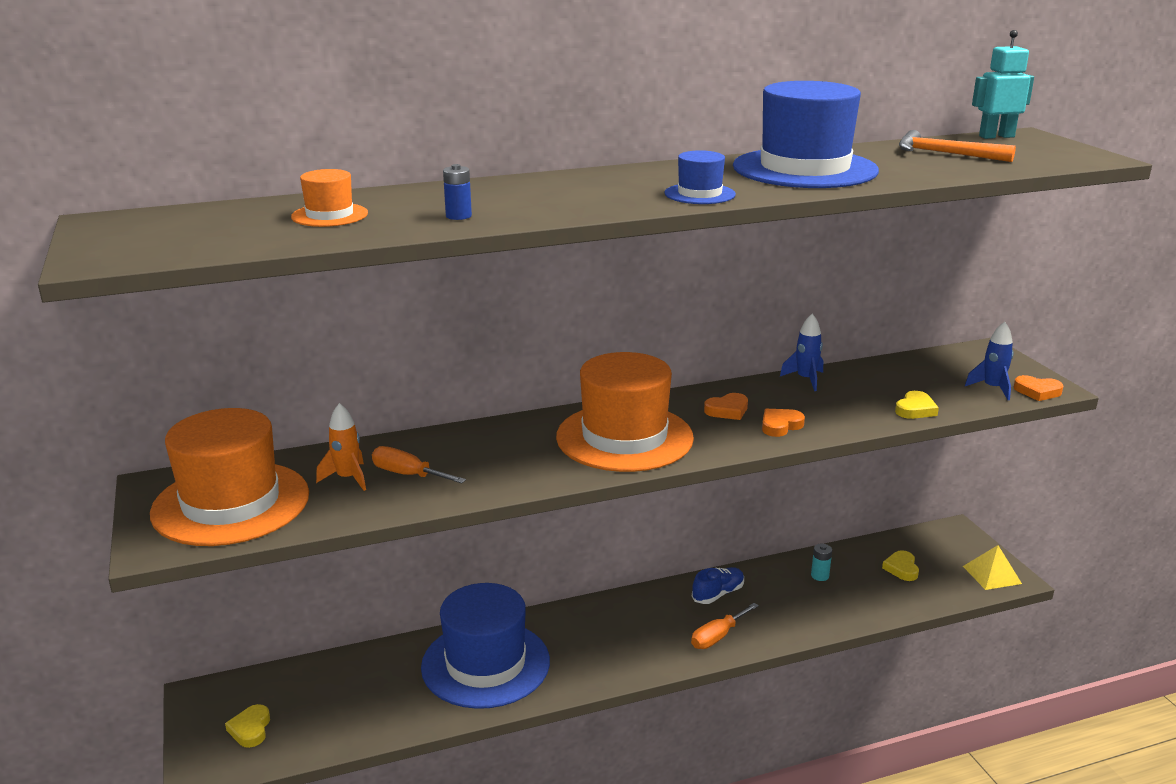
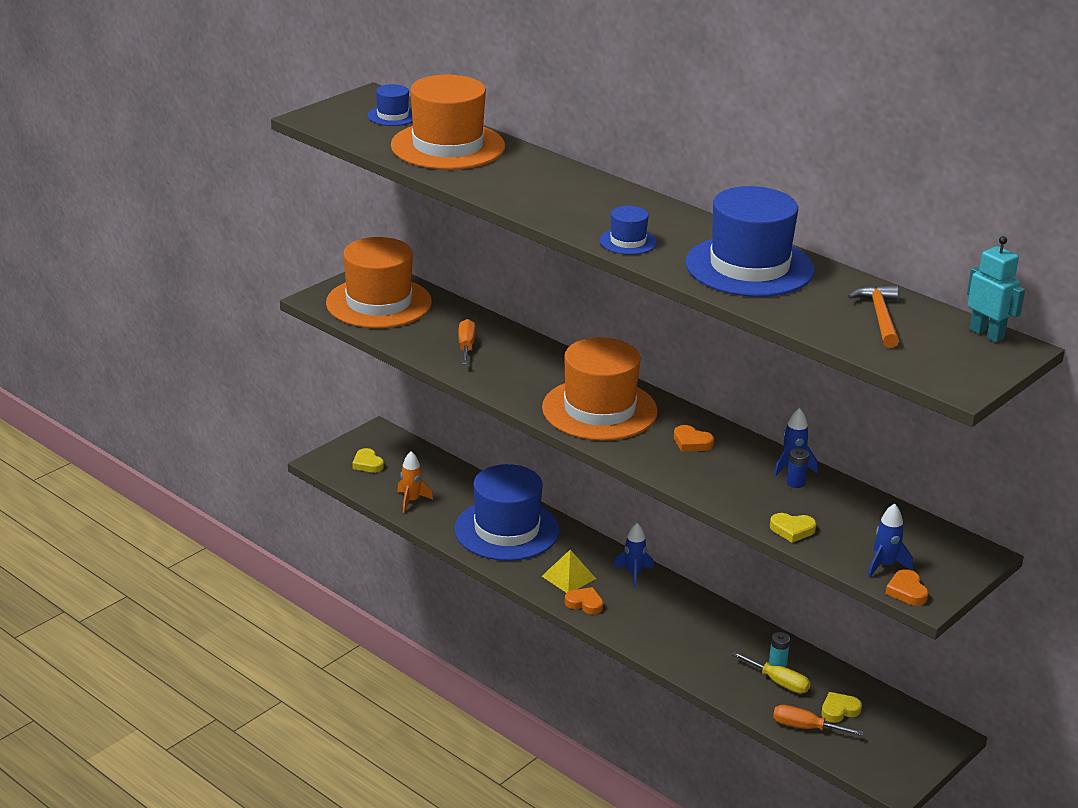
camera: 60 degrees right, 5 degrees up
(186, 222) = (392, 116): none -> blue hat
(250, 729) = (367, 464): yellow heart -> yellow heart turned 90 degrees counterclockwise
(329, 215) = (448, 146): orange hat -> orange hat, size x2.19
(348, 478) = (441, 328): orange rocket -> orange rocket (411, 501)
(458, 216) = (487, 181): blue battery -> blue battery (795, 483)
(629, 607) = (633, 574): none -> blue rocket
(717, 637) = (637, 628): orange screwdriver -> orange screwdriver (805, 727)
(718, 594) = (695, 614): blue shoe -> none
(780, 426) = (690, 471): orange heart -> orange heart (584, 603)
(847, 585) = (779, 682): none -> yellow screwdriver
(992, 575) = (887, 769): yellow pyramid -> yellow pyramid (568, 577)

